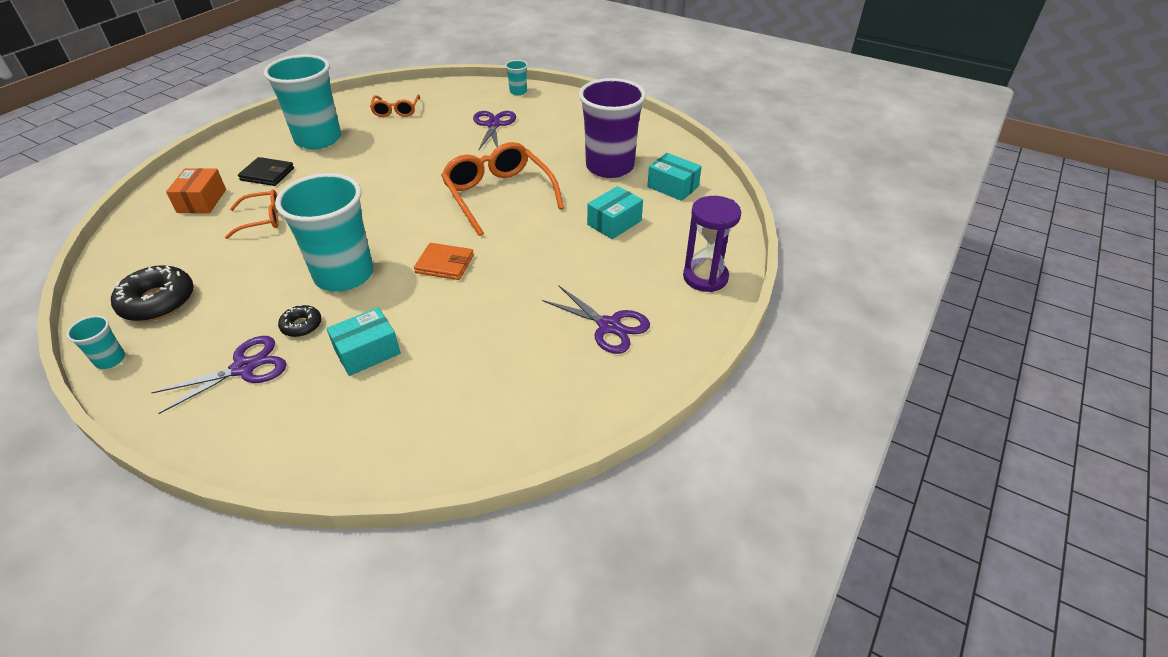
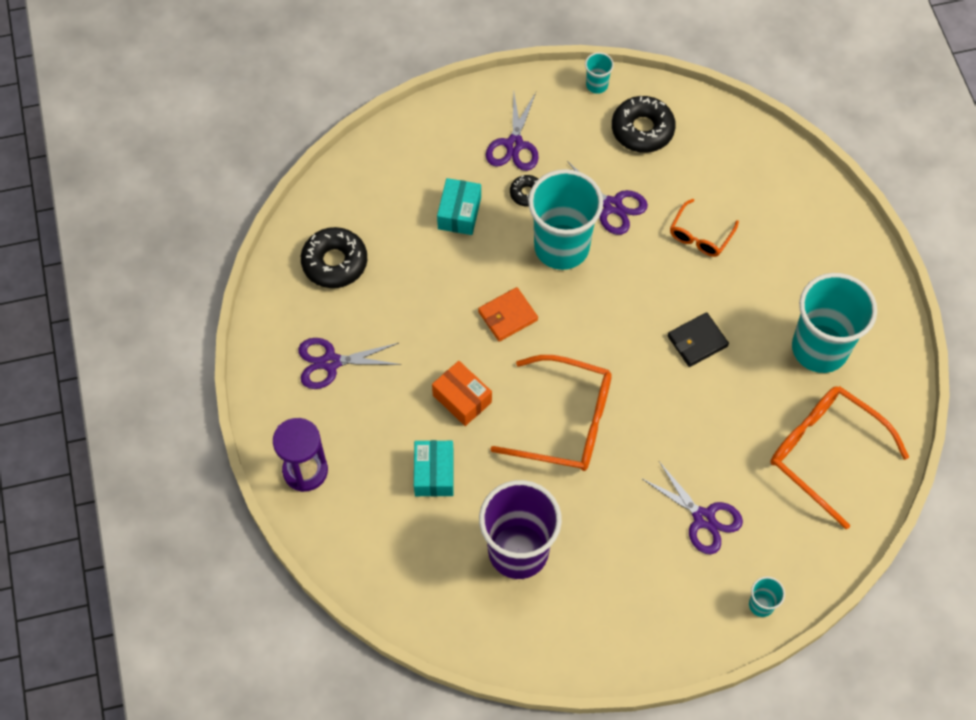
camera: 135 degrees right, 20 degrees up
(202, 201) = (775, 210): orange box -> orange box (462, 399)
(267, 174) = (781, 275): black wallet -> black wallet (697, 341)
(270, 273) = (612, 206): none -> purple scissors
(396, 111) = (824, 452): orange glasses -> orange glasses, size x1.83
(514, 395) = (334, 262): none -> black donut
(673, 187) = (433, 571): turquoise box -> none

